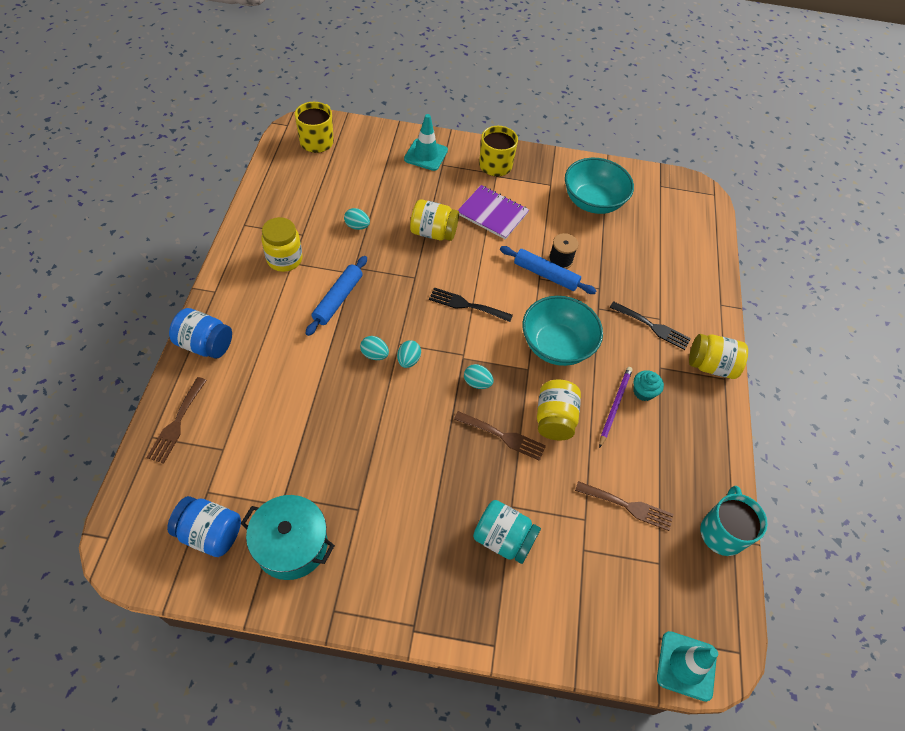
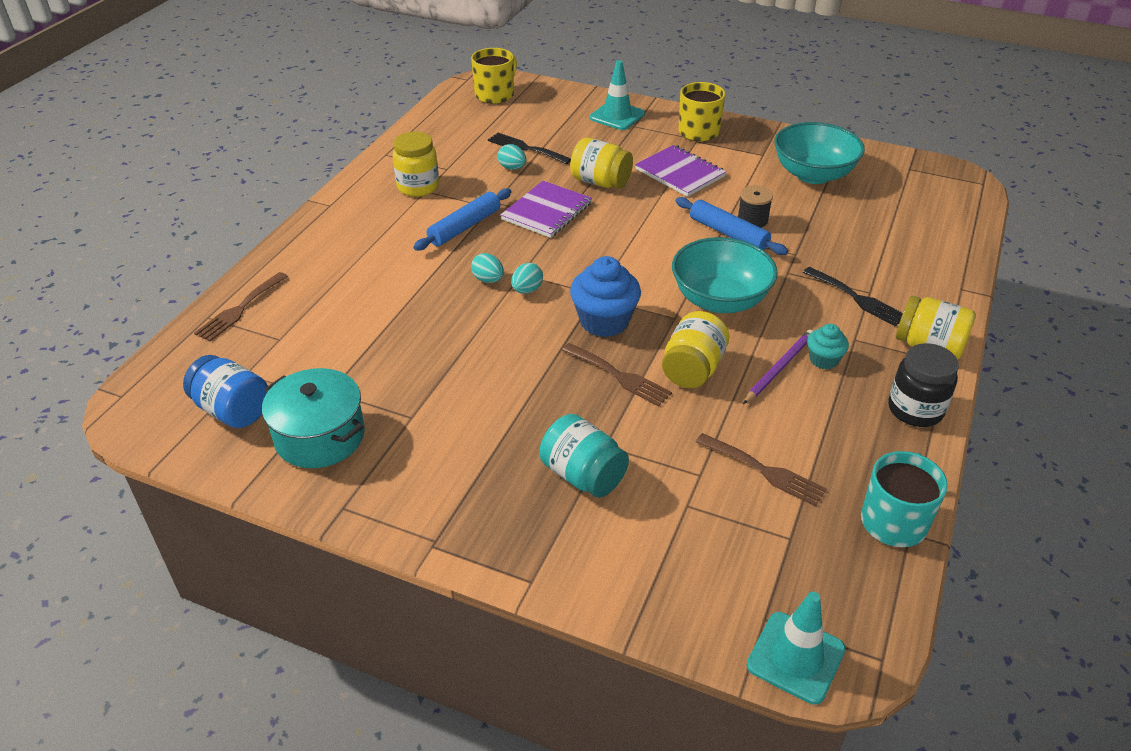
camera: 20 degrees right, 15 degrees down
(205, 344) = (300, 247): blue jar -> none
(399, 272) = (547, 211): none -> purple notebook
(466, 305) = (617, 249): black fork -> black fork (525, 148)
(477, 383) = (604, 321): turquoise egg -> blue cupcake
(714, 428) = (915, 410): none -> black jar

